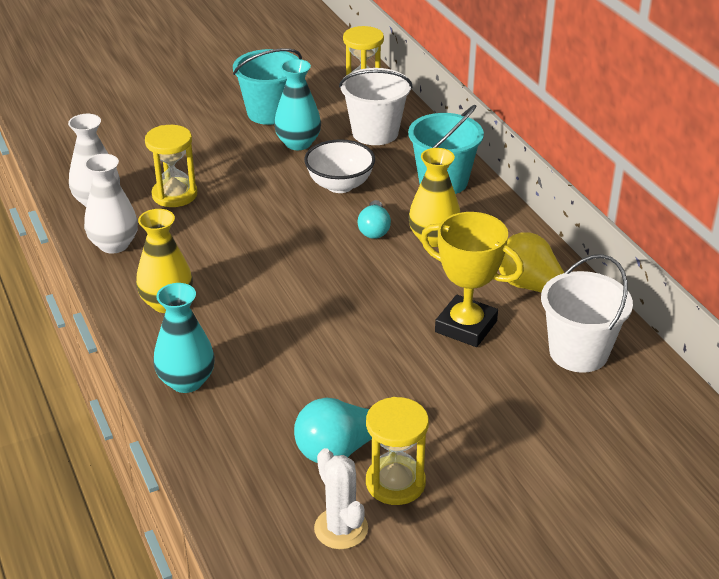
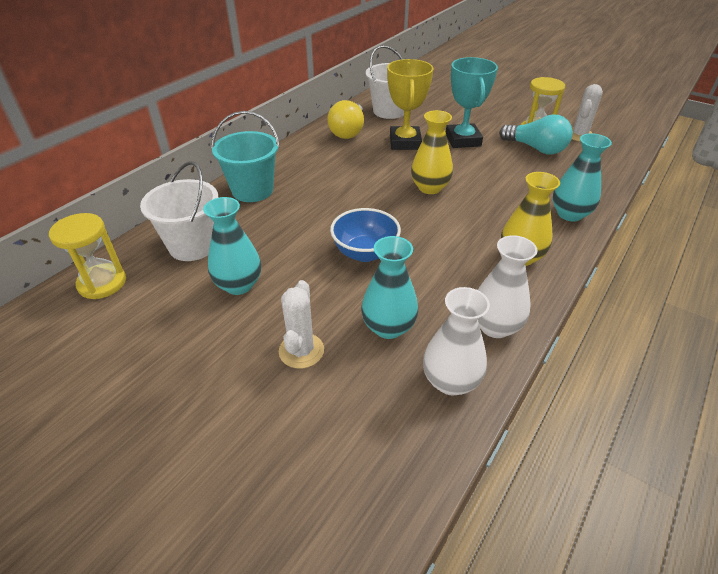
camera: 120 degrees left, 5 degrees up
(174, 195) = (388, 327): yellow hourglass -> turquoise vase
(197, 152) = (301, 351): none -> white cactus
(269, 113) = (184, 332): turquoise bucket -> none
(272, 214) = (365, 253): none -> blue bowl
(340, 185) = (293, 235): white bowl -> none
(374, 229) = (340, 200): turquoise light bulb -> none
(429, 384) = (463, 140): none -> turquoise trophy
(433, 238) = (329, 174): yellow vase -> yellow vase (429, 188)

